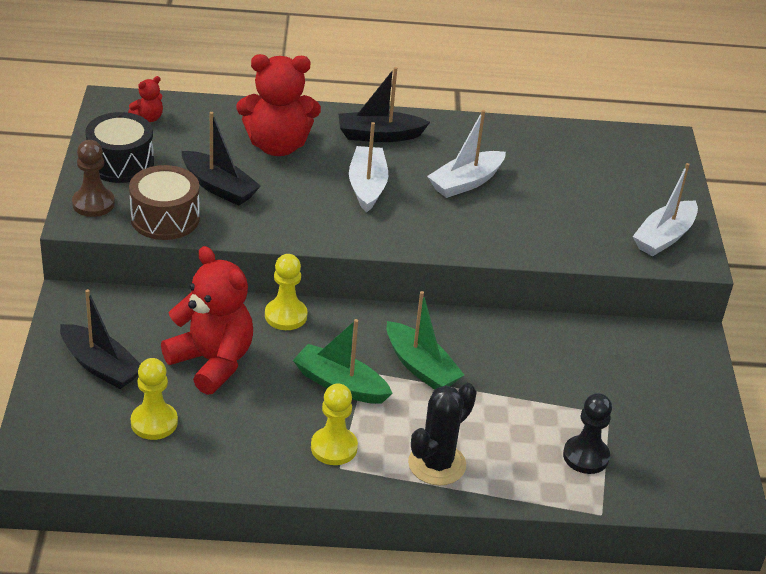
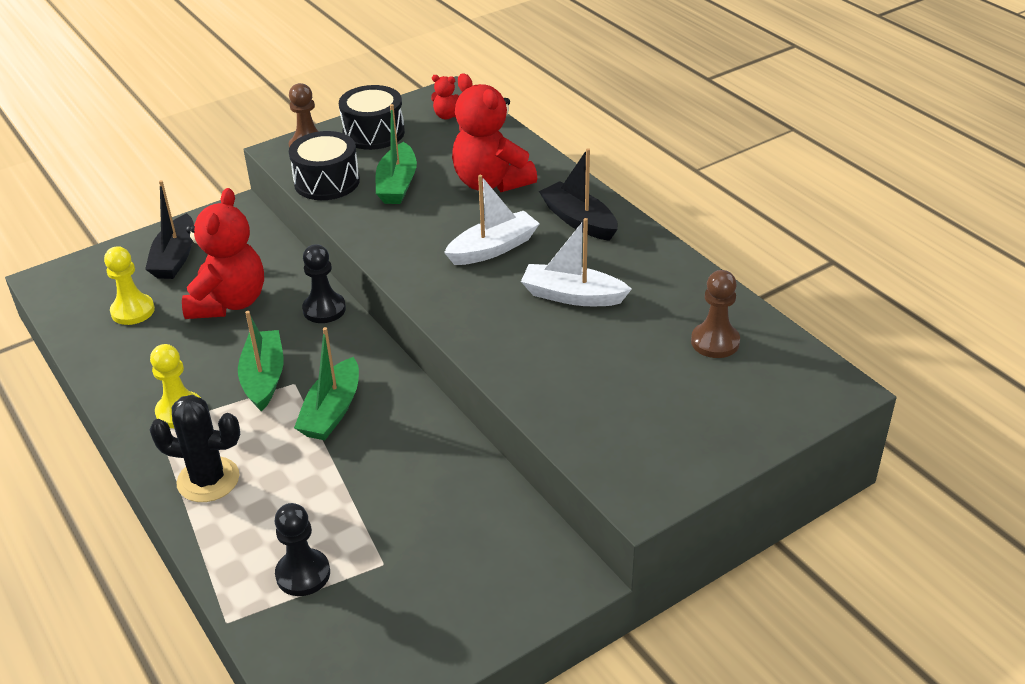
camera: 60 degrees right, 0 degrees up
(165, 218) = (327, 182): brown drum -> black drum
(219, 187) = (397, 184): black boat -> green boat
(286, 316) = (324, 309): yellow pawn -> black pawn
(578, 156) = (715, 342): none -> brown pawn
(664, 237) = (651, 458): white boat -> none

